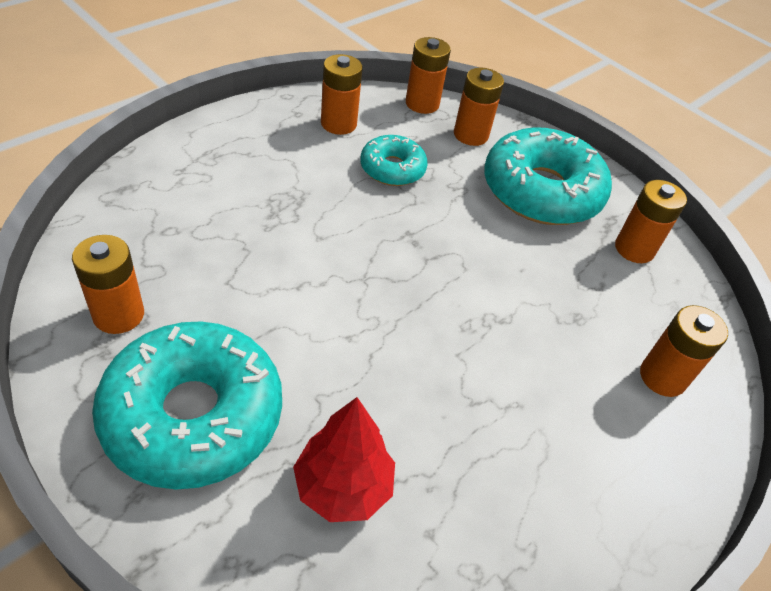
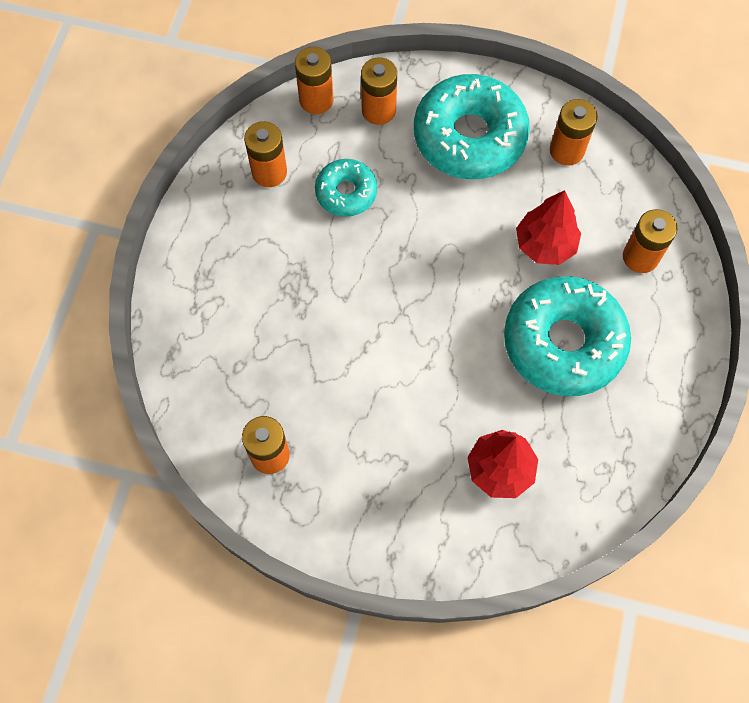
camera: 25 degrees left, 20 degrees up
(193, 415) = (379, 487): turquoise donut -> turquoise donut (563, 342)
(558, 308) = (545, 245): none -> red tree

